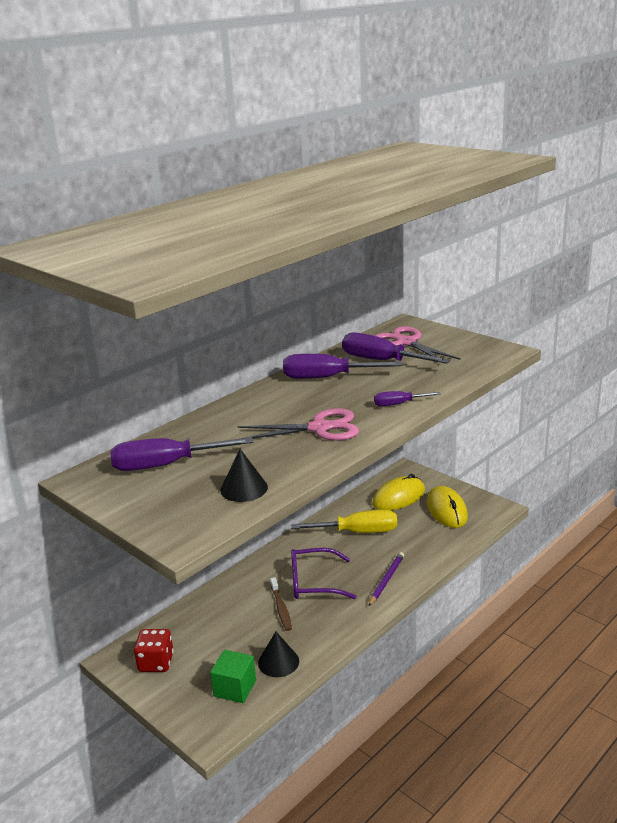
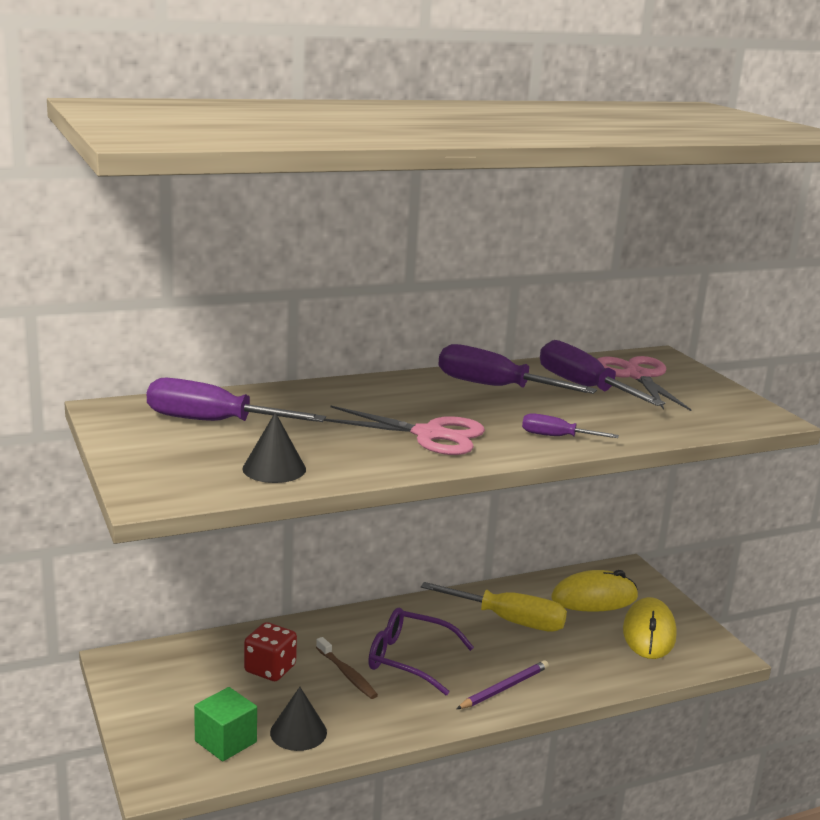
camera: 20 degrees right, 5 degrees down
(156, 662) = (159, 681): red dice -> red dice (270, 669)
(281, 608) = (347, 674): brown toothbrush -> brown toothbrush turned 45 degrees counterclockwise

